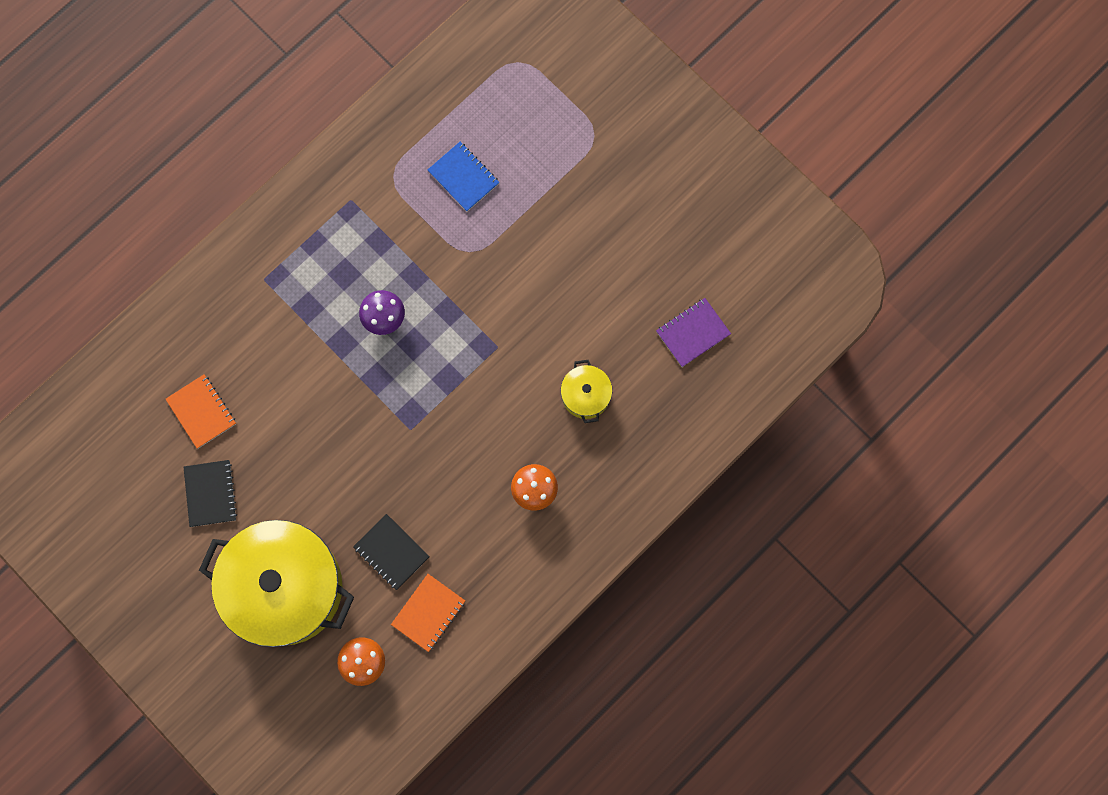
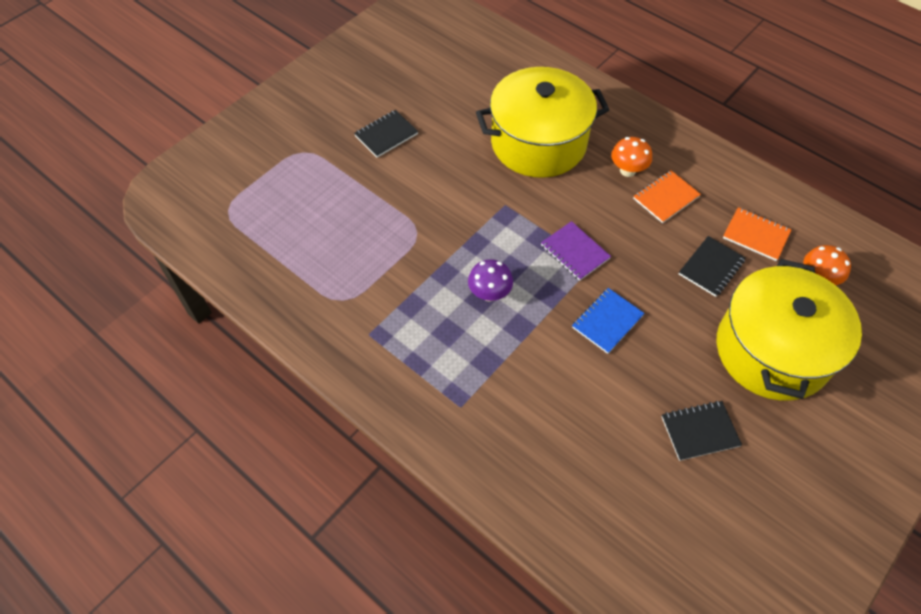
camera: 95 degrees left, 20 degrees down
(201, 412) = (615, 451): orange notebook -> orange notebook (666, 198)
(463, 177) = (343, 242): blue notebook -> blue notebook (607, 321)
(585, 395) = (538, 143): yellow pot -> yellow pot, size x2.32
(612, 225) = (386, 135): none -> black notebook
(693, 333) = (475, 82): purple notebook -> purple notebook (575, 252)

